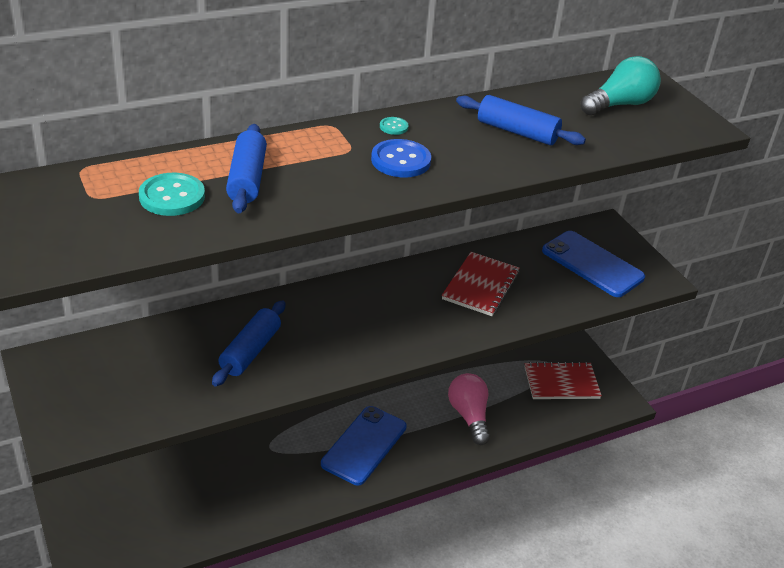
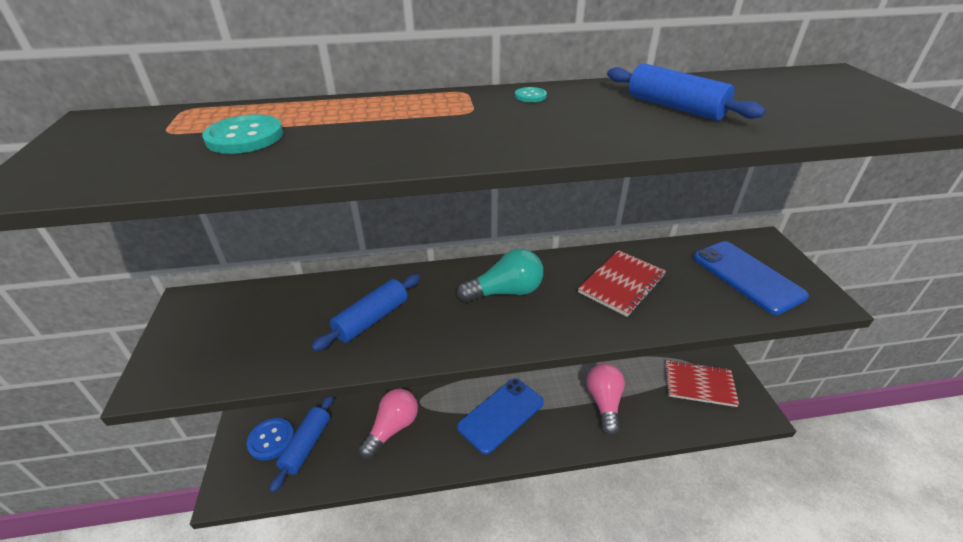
camera: 20 degrees right, 0 degrees up
(247, 179) = (339, 128): blue rolling pin -> blue rolling pin (307, 445)
(249, 478) = (392, 428): none -> pink light bulb
(400, 160) = (523, 123): blue button -> blue button (271, 440)
(619, 104) = (808, 92): turquoise light bulb -> turquoise light bulb (505, 292)

